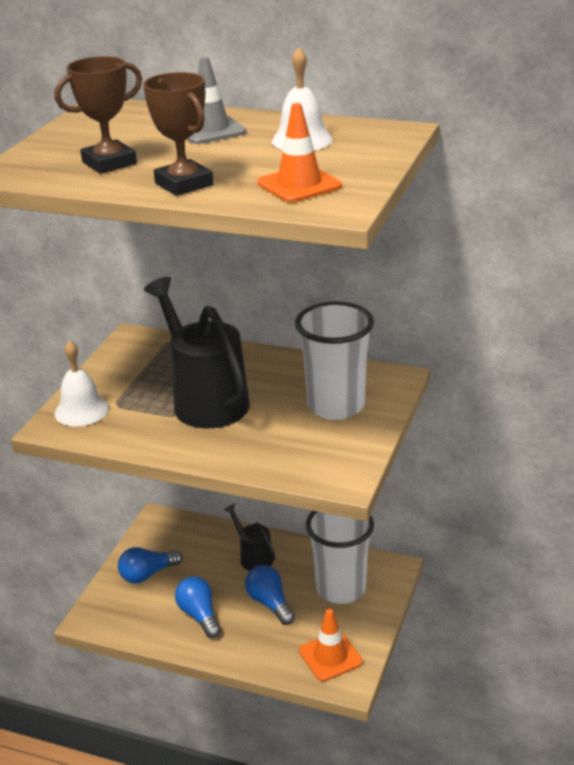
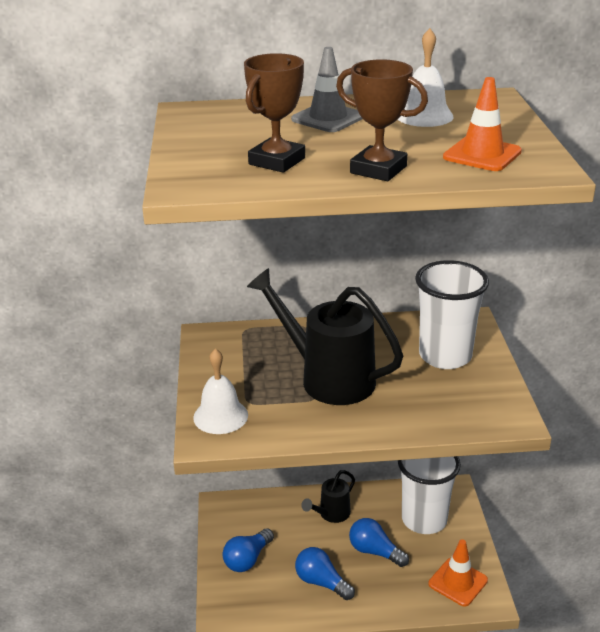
camera: 25 degrees left, 0 degrees up
(253, 557) = (331, 514): black watering can -> black watering can turned 75 degrees counterclockwise

